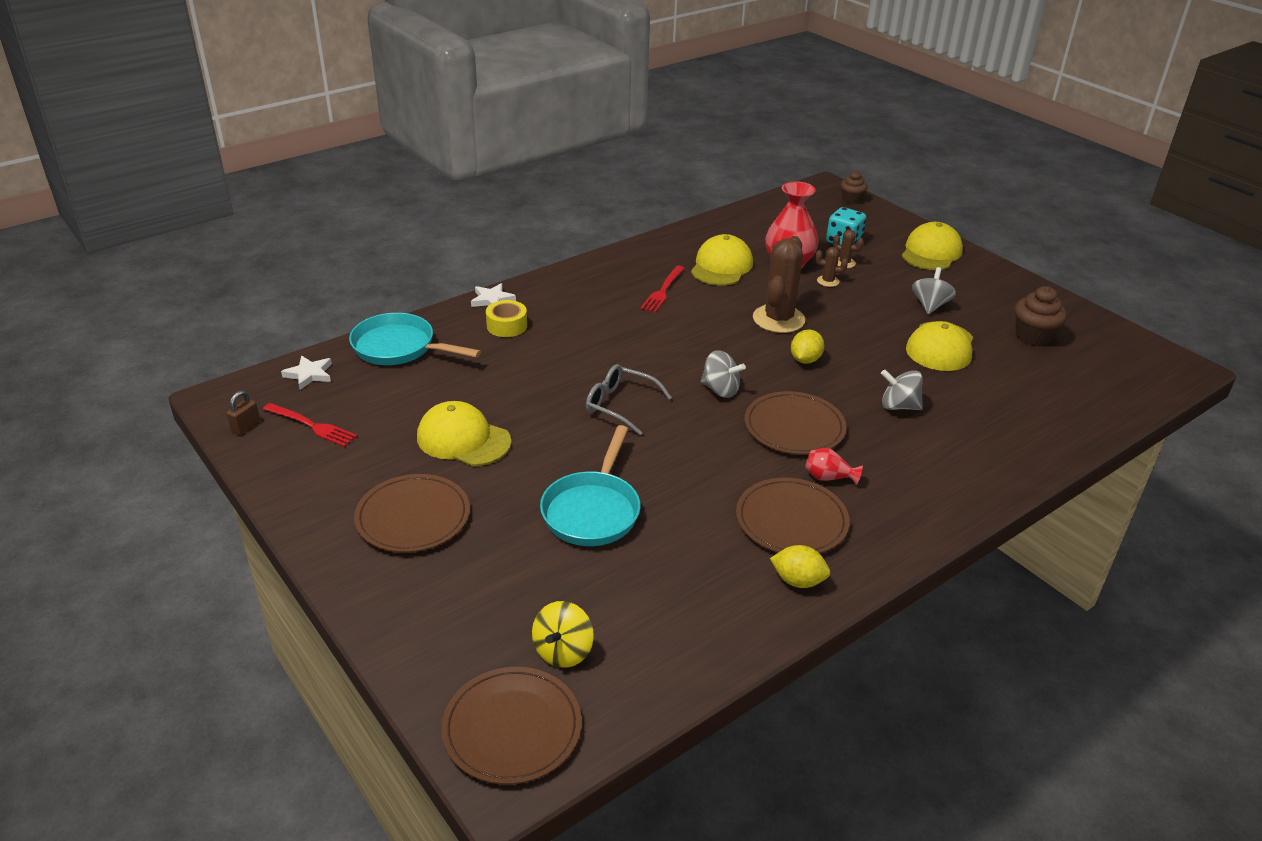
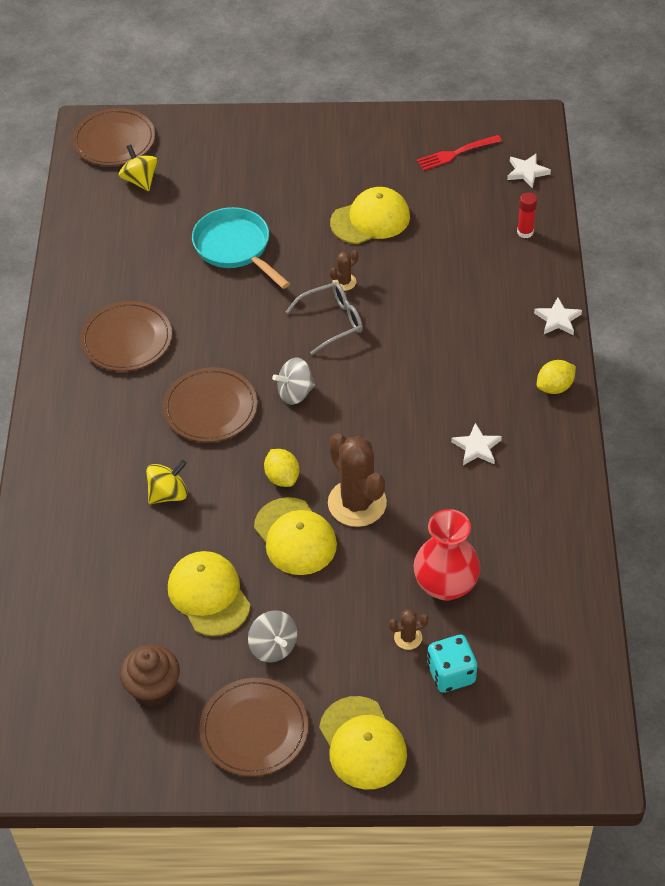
camera: 130 degrees right, 15 degrees up
(246, 427) = (483, 123): brown padlock -> none
(399, 348) = (525, 232): turquoise pan -> red glue stick
(413, 517) = (311, 165): brown plate -> brown plate (254, 729)
(507, 326) = (505, 309): yellow tape -> none
(663, 291) = (477, 447): red fork -> white star
(721, 266) = (486, 523): yellow cap -> yellow cap (295, 537)
(798, 581) = (79, 307): yellow lemon -> yellow lemon (554, 387)
(828, 281) = (386, 594): brown cactus -> brown cactus (344, 282)
(828, 478) = (142, 388): red vase -> none
(851, 200) = (541, 767): brown cupcake -> none
(898, 406) = (168, 494): grey spinning top -> yellow spinning top

